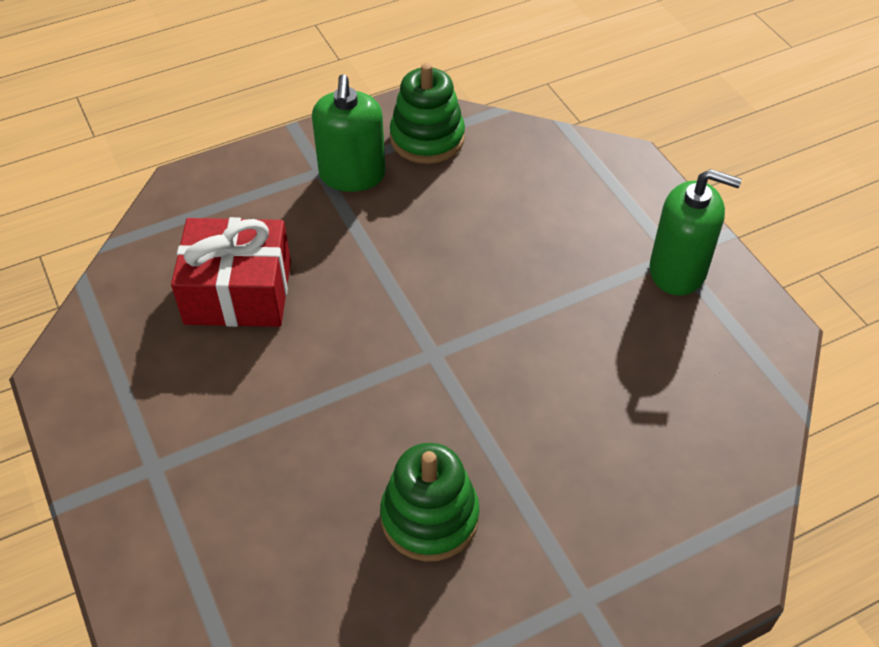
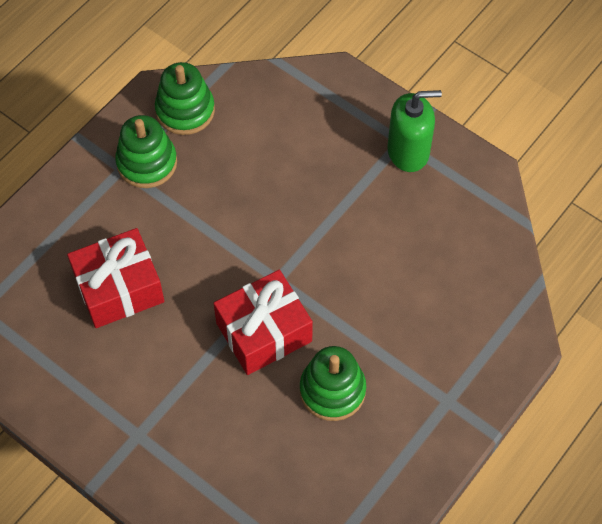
camera: 25 degrees left, 10 degrees up
(352, 175) = (147, 163): green soap dispenser -> green stacking toy
(381, 408) = (264, 332): none -> red gift

